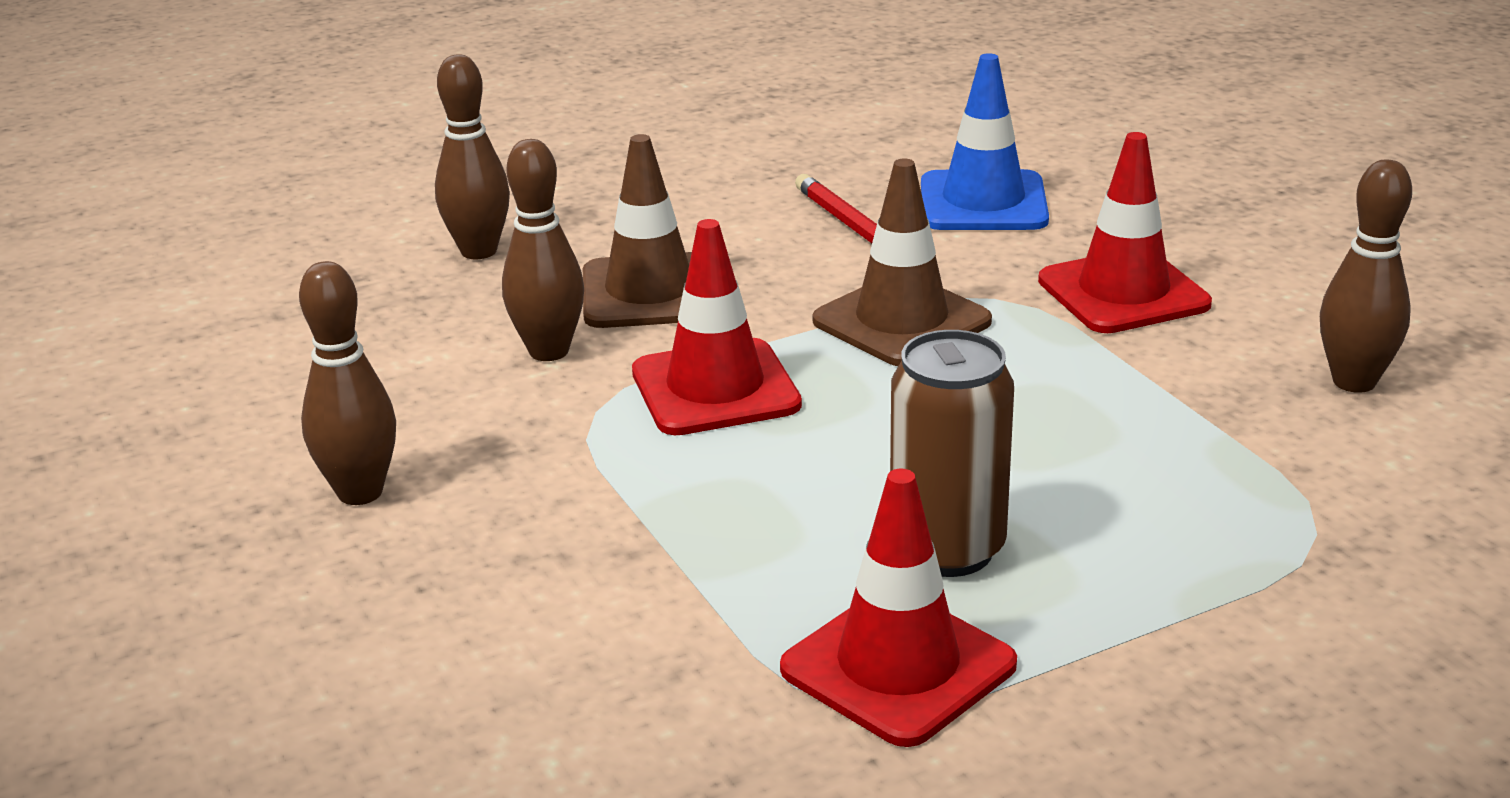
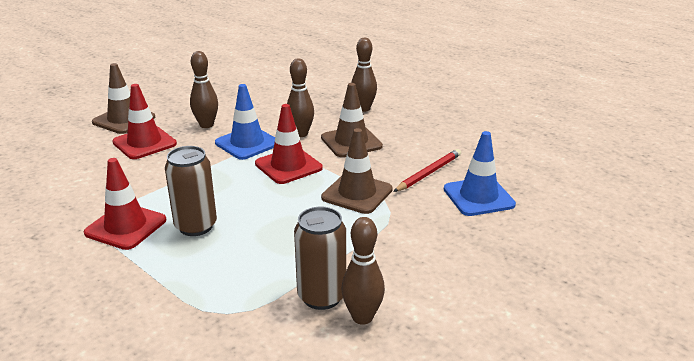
camera: 70 degrees right, 0 degrees up
(163, 658) = (124, 120): none -> brown traffic cone
(541, 435) = (247, 143): none -> blue traffic cone
(1123, 293) = (414, 243): red traffic cone -> red traffic cone (144, 143)
(1281, 415) = (321, 296): none -> brown can

